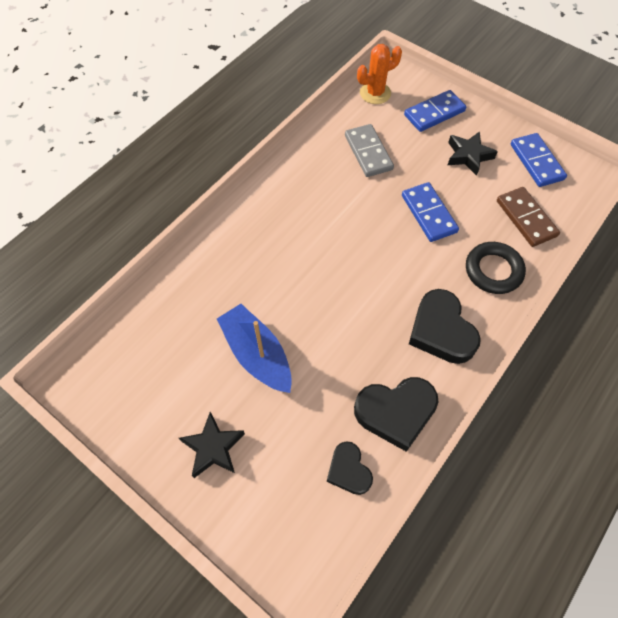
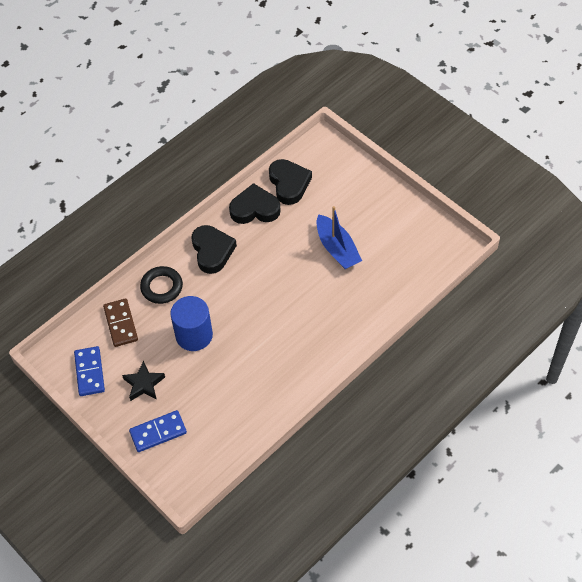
camera: 170 degrees left, 5 degrees down
(213, 447) = (367, 201): black star -> none
(348, 470) = (289, 184): black heart -> black heart, size x1.66
(368, 152) = (228, 396): grey domino -> none
(375, 93) = (206, 462): orange cactus -> none
(429, 214) = (194, 335): blue domino -> blue cylinder

